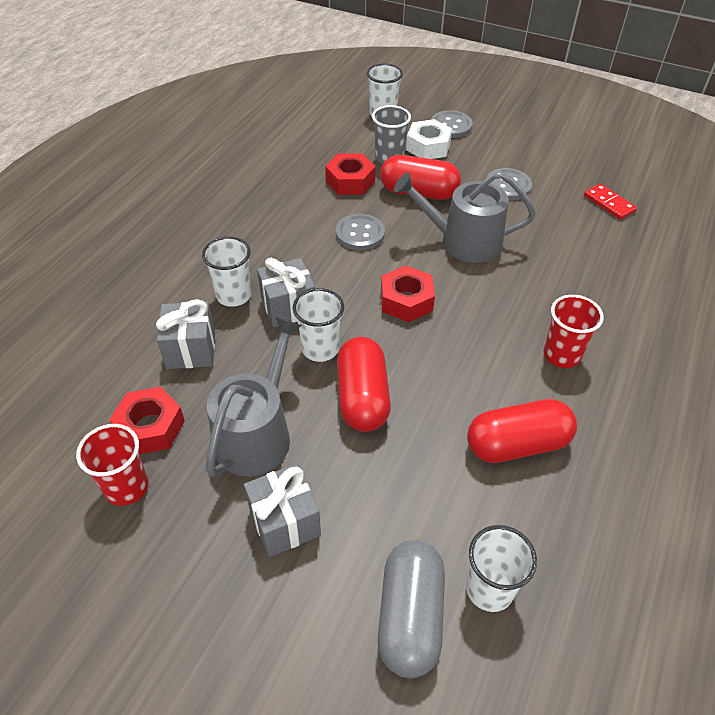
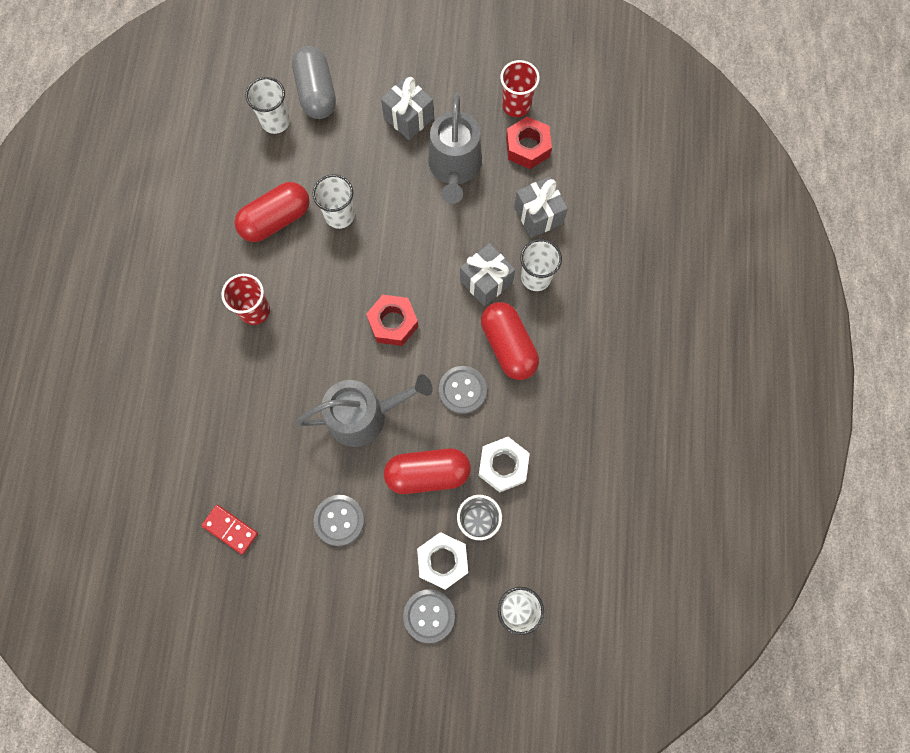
camera: 160 degrees right, 25 degrees up
(320, 348) = (442, 250): white cup -> white cup (339, 215)
(350, 181) = (503, 466): red nut -> white nut
(362, 397) = (394, 219): red capsule -> red capsule (508, 346)

